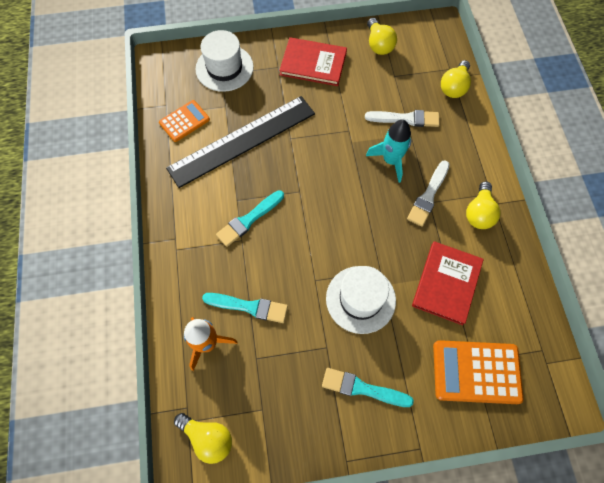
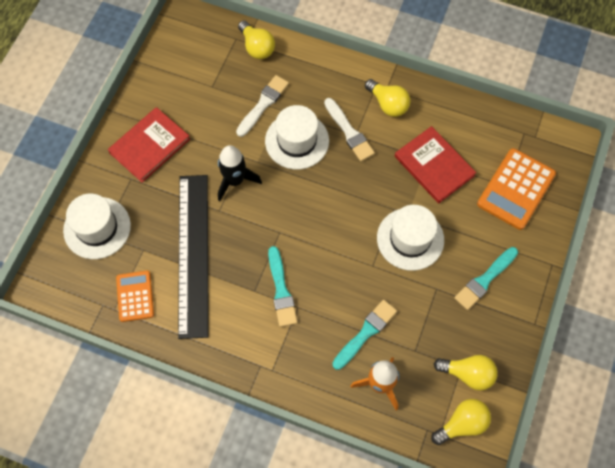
camera: 60 degrees left, 0 degrees up
(323, 135) = (235, 180): none -> black rocket
(378, 45) = (168, 79): yellow light bulb -> yellow light bulb (468, 374)
(391, 160) = (297, 141): turquoise rocket -> white hat

